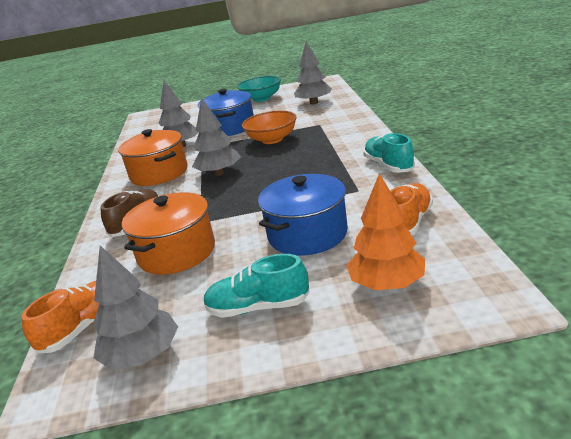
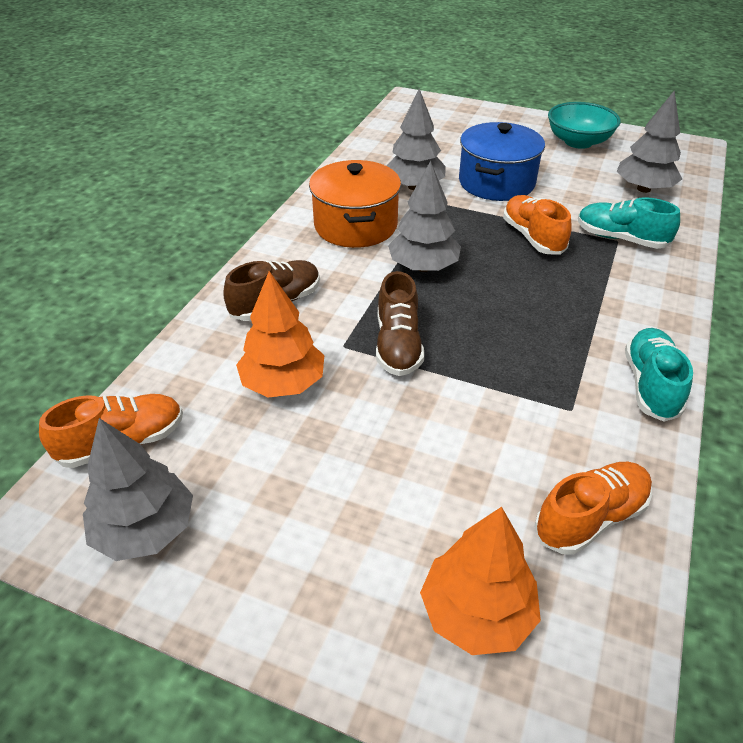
camera: 25 degrees right, 15 degrees up
(176, 252) = (283, 383): orange pot -> orange tree
(235, 207) = (398, 345): none -> brown shoe
(258, 307) = (304, 541): turquoise shoe -> turquoise shoe (621, 239)
(272, 139) = (532, 237): orange bowl -> orange shoe
(307, 234) = (447, 452): blue pot -> none

